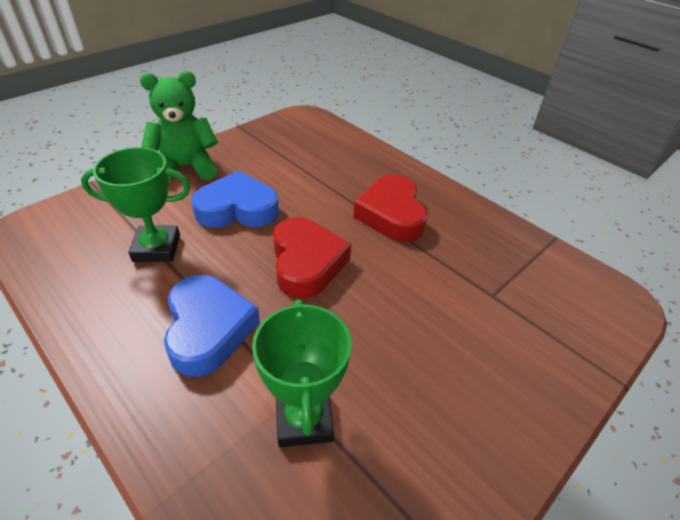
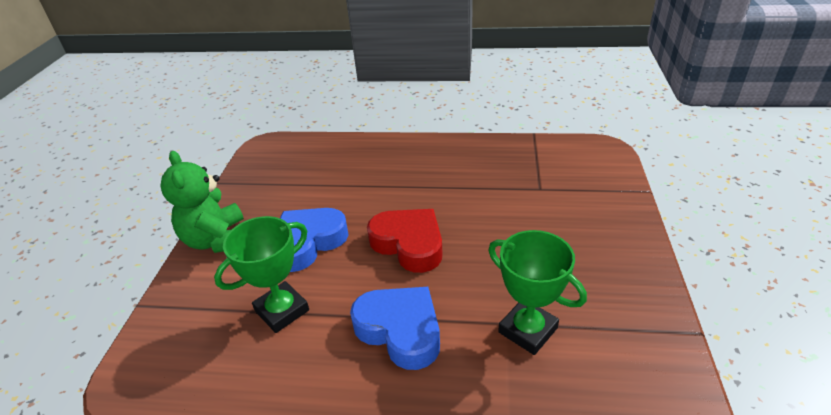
camera: 35 degrees left, 5 degrees down
(186, 167) = (217, 240): green teddy bear -> green teddy bear turned 60 degrees counterclockwise
(391, 214) = (424, 178): red heart -> none

